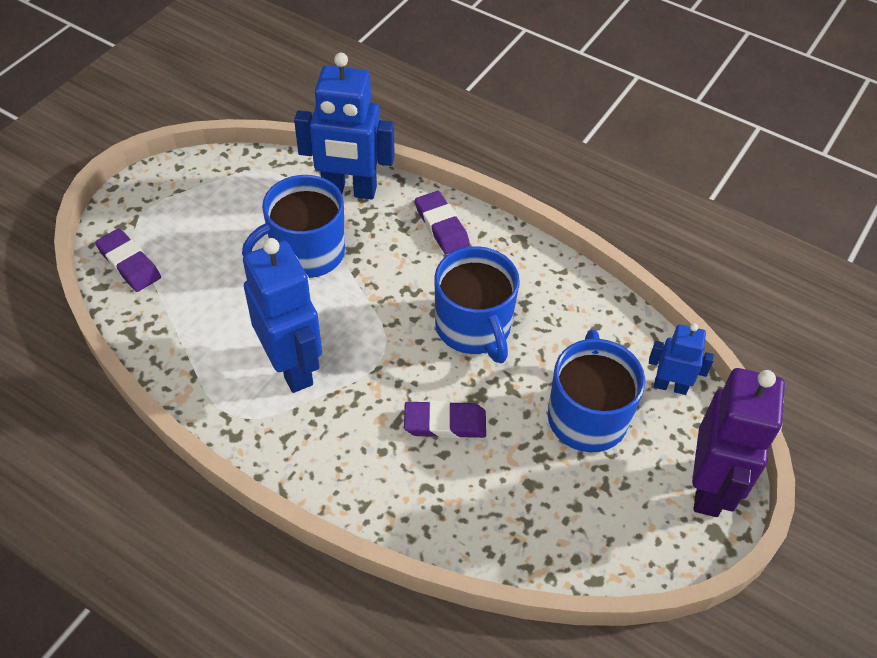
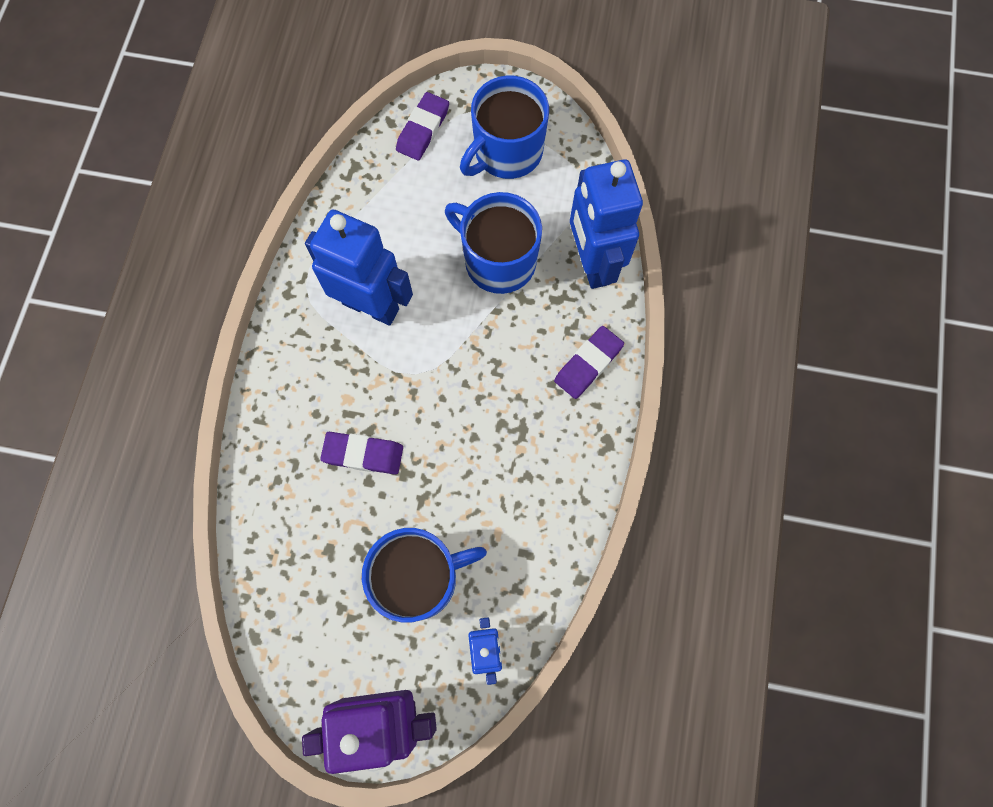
camera: 70 degrees right, 20 degrees up
(292, 366) = (371, 306): blue robot -> blue robot turned 105 degrees counterclockwise
(445, 423) = (363, 454): purple eraser -> purple eraser turned 60 degrees counterclockwise
(474, 328) = (477, 440): blue mug -> blue mug (506, 152)

